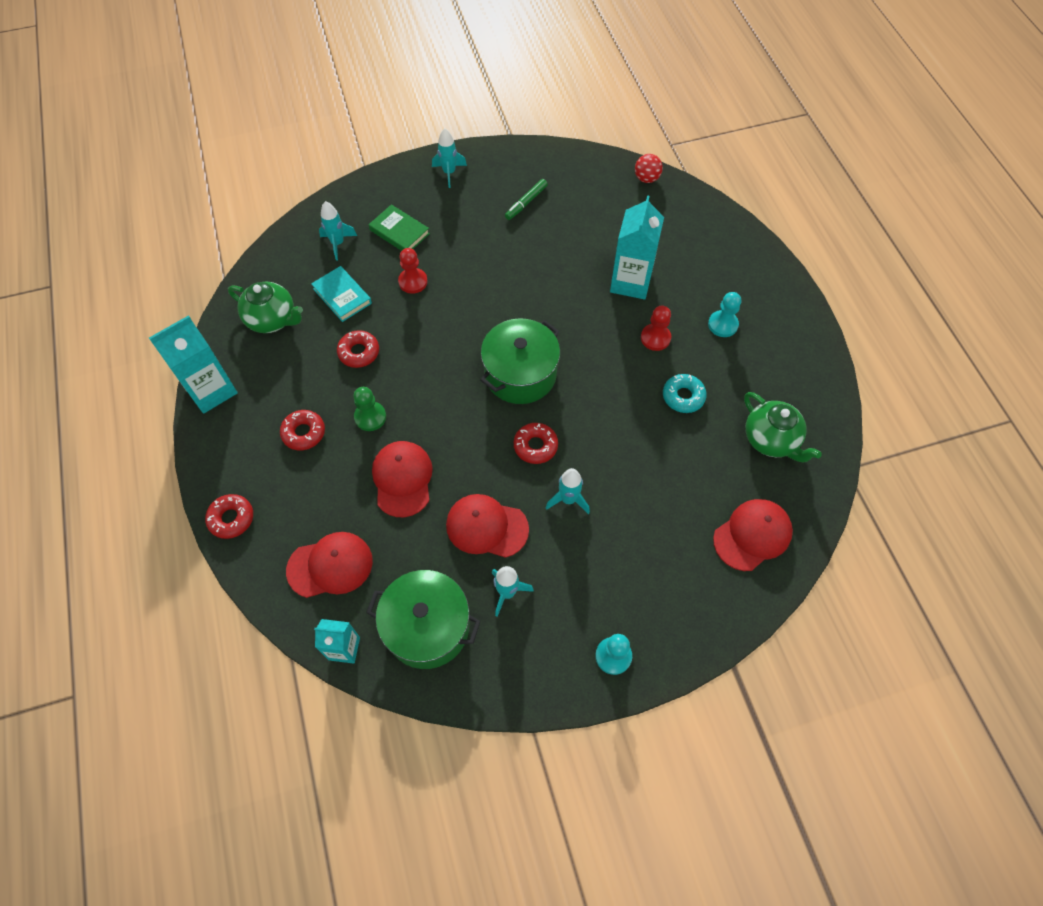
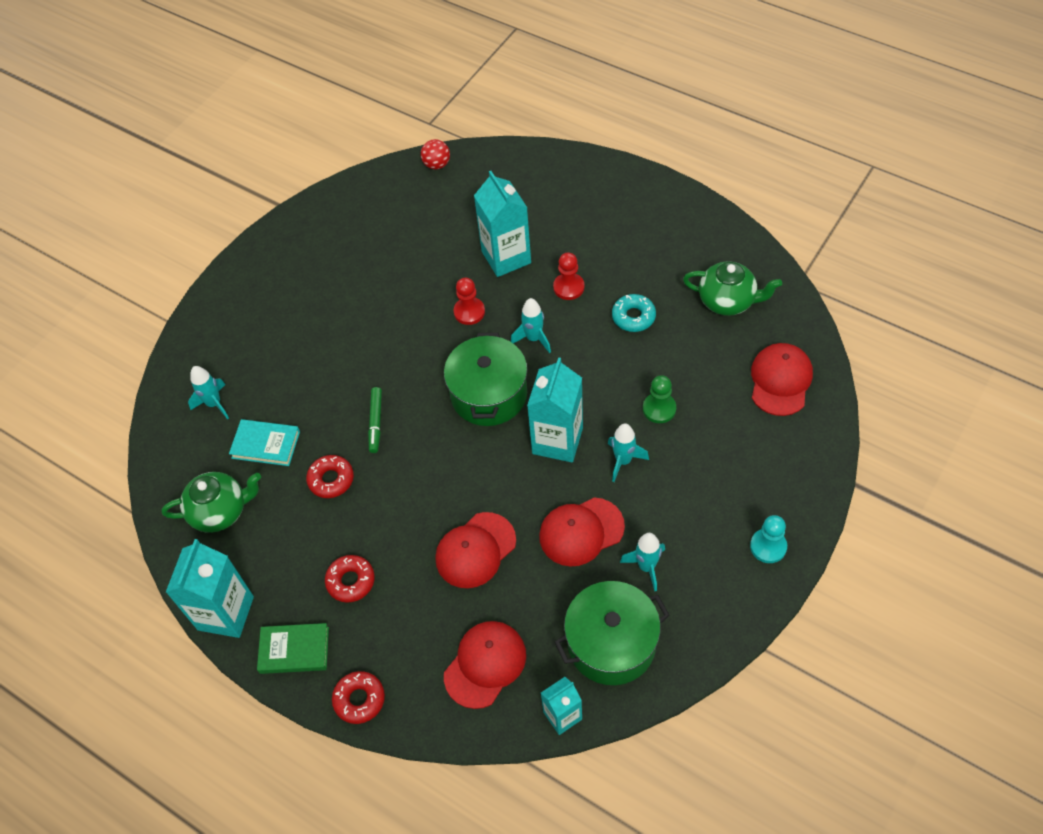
camera: 35 degrees left, 5 degrees down
(370, 417) = (396, 523): green pawn -> green pawn (659, 409)
(399, 232) = (262, 354): green book -> green book (294, 650)
(402, 479) = (475, 550): red cap -> red cap turned 90 degrees counterclockwise
(413, 282) = (319, 387): red pawn -> red pawn (469, 312)
(449, 173) = (257, 273): turquoise rocket -> turquoise rocket (533, 338)
(526, 203) = (353, 252): green marker -> green marker (376, 422)
(535, 446) = (557, 440): red donut -> turquoise carton
(722, 324) = (610, 240): turquoise pawn -> none

